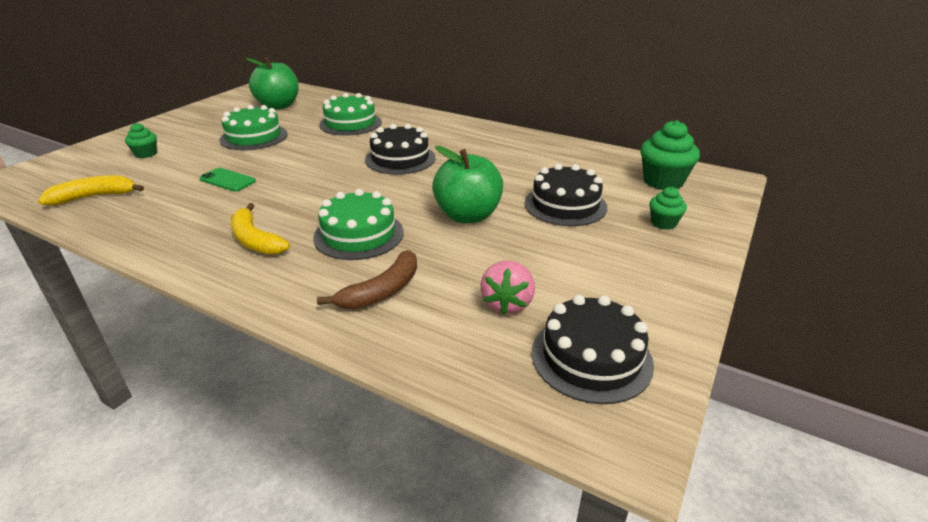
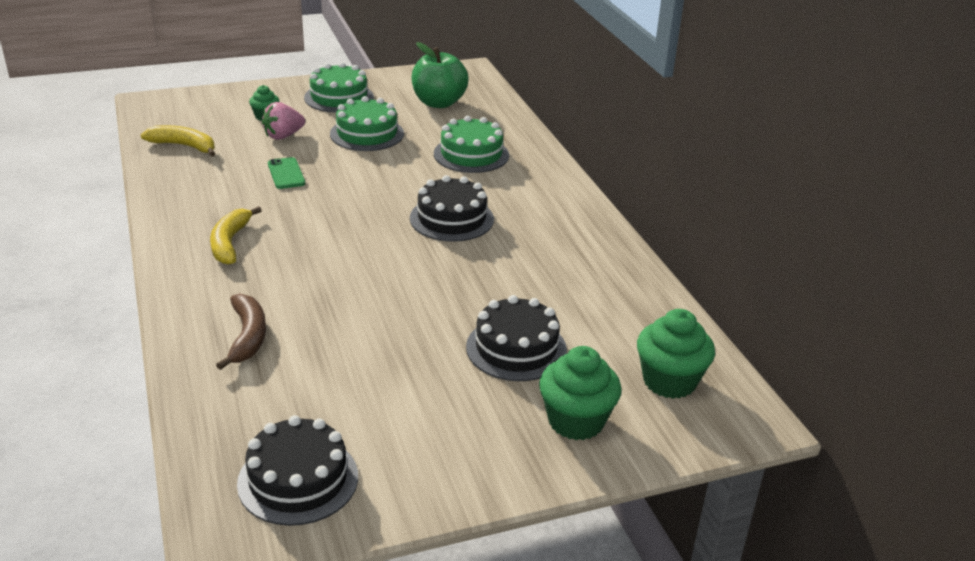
camera: 40 degrees right, 0 degrees up
(359, 235) = (303, 279): green cake -> green cake (339, 97)
(382, 291) = (247, 336): brown banana -> brown banana turned 90 degrees counterclockwise
(468, 216) = (412, 309): green apple -> none
(507, 303) = (312, 402): pink strawberry -> pink strawberry (283, 136)
(663, 223) = (576, 421): green cupcake -> green cupcake, size x1.78

